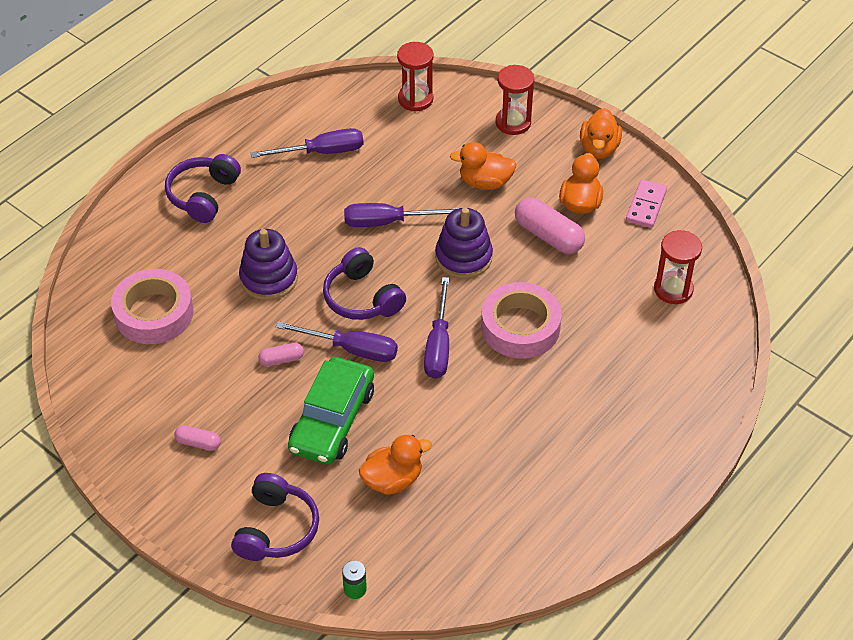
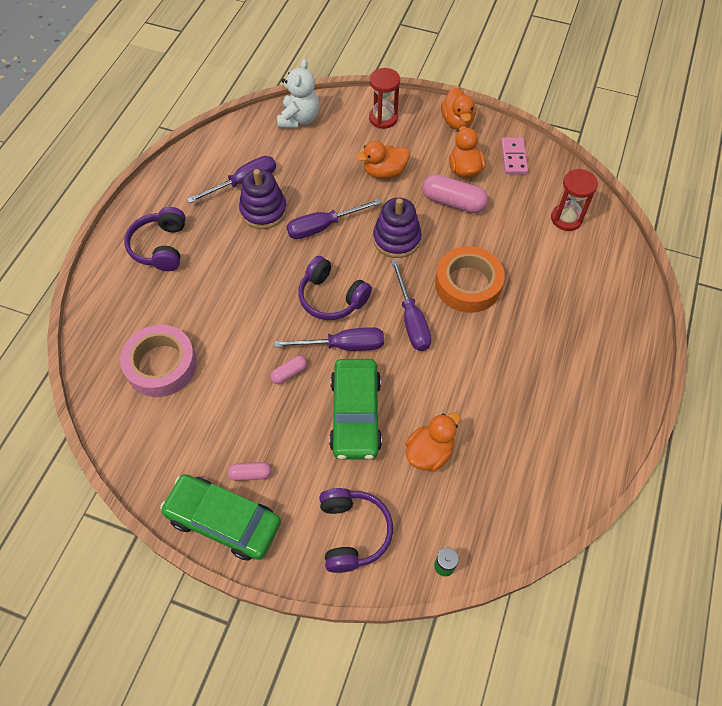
camera: 20 degrees left, 10 degrees up
(152, 477) = (223, 520): none -> green car
(269, 278) = (247, 304): purple stacking toy -> purple stacking toy (263, 211)
(415, 99) = (299, 119): red hourglass -> white teddy bear
(520, 327) = (468, 284): pink tape -> orange tape

